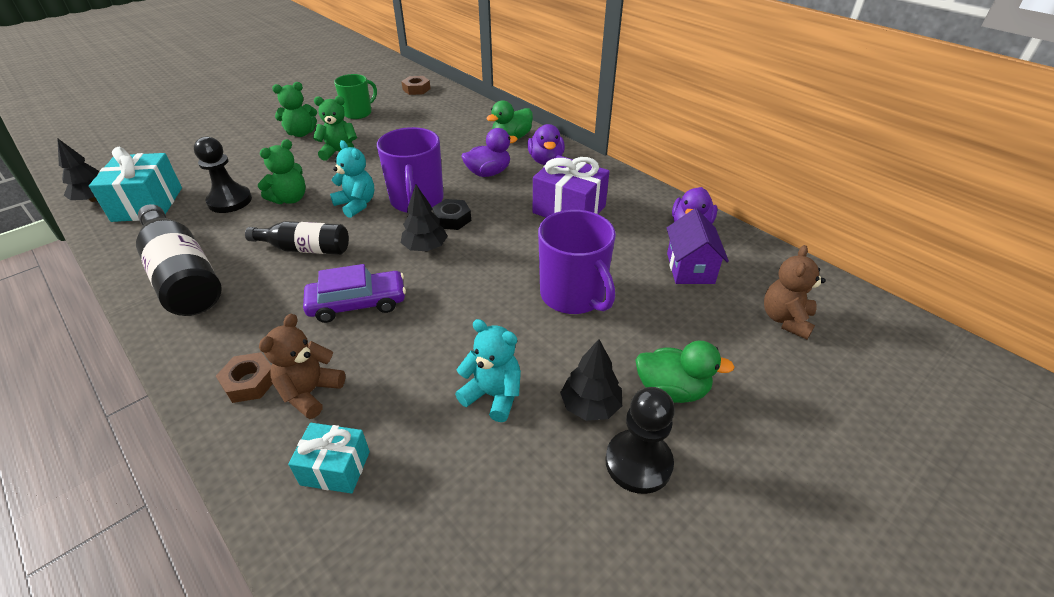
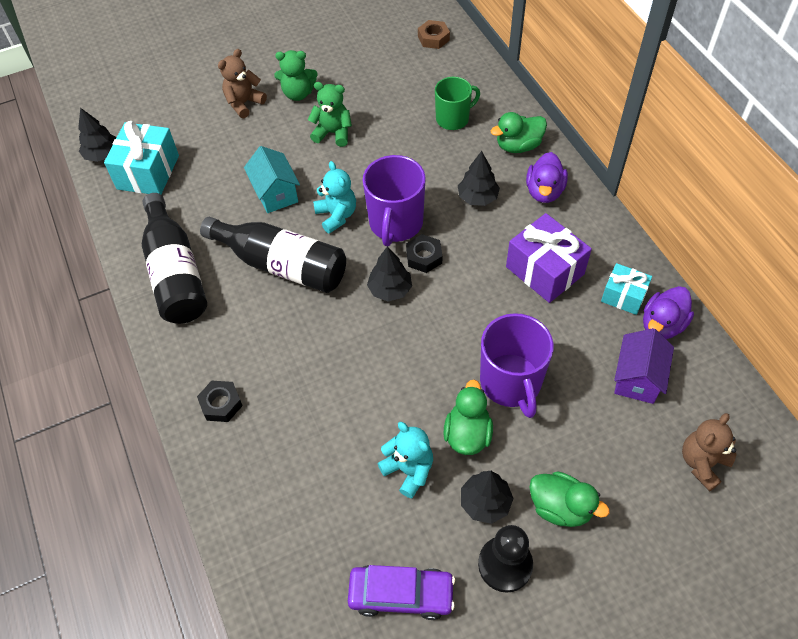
camera: 20 degrees right, 15 degrees up
(230, 201) = (221, 184): black pawn -> none
(249, 382) = (221, 404): brown nut -> black nut
(290, 199) = (275, 193): green teddy bear -> turquoise house
(305, 249) = (282, 265): black bottle -> black bottle, size x1.60
(310, 392) = (265, 427): brown teddy bear -> brown teddy bear (244, 103)
(335, 468) = (275, 501): turquoise gift -> turquoise gift (623, 296)
(357, 304) = (317, 343): purple car -> purple car (401, 594)
(358, 113) = (362, 70): green mug -> green mug (453, 119)
(488, 173) = (477, 197): purple duck -> black tree
(546, 347) = (467, 434): none -> green duck

